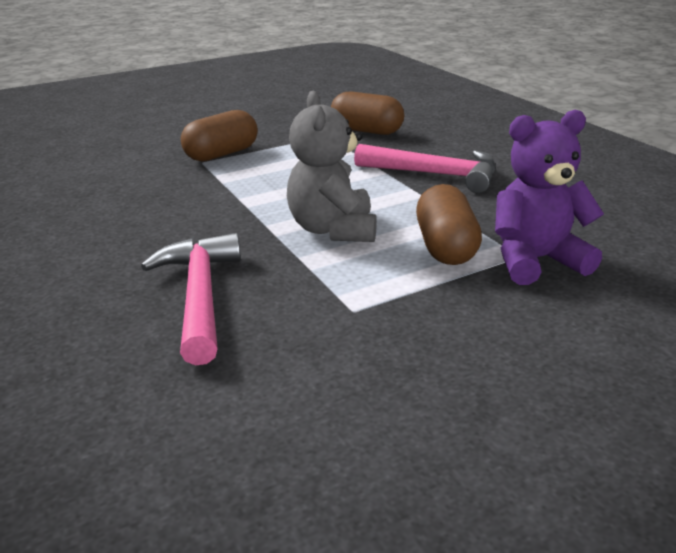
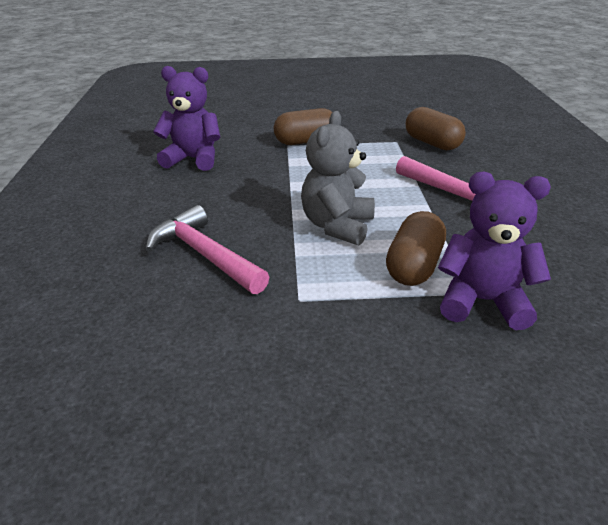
camera: 25 degrees right, 5 degrees up
(90, 199) = (193, 159): none -> purple teddy bear
(200, 296) = (205, 255): pink hammer -> pink hammer turned 60 degrees counterclockwise

